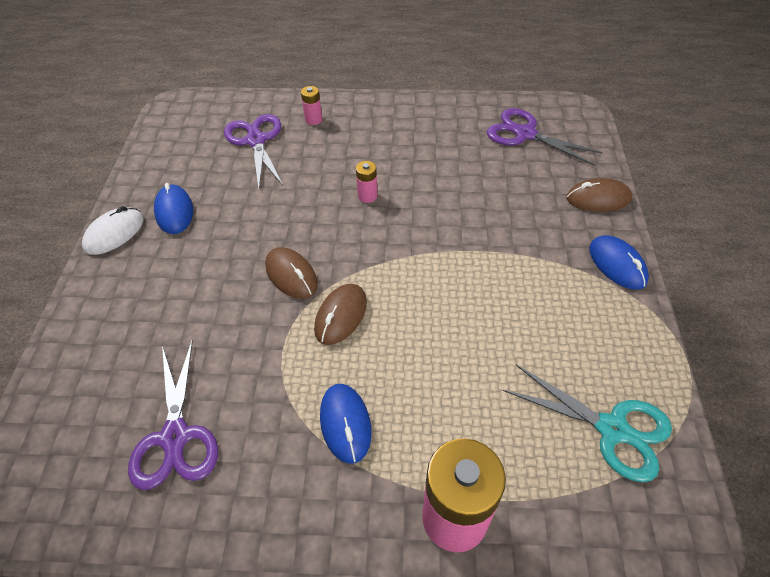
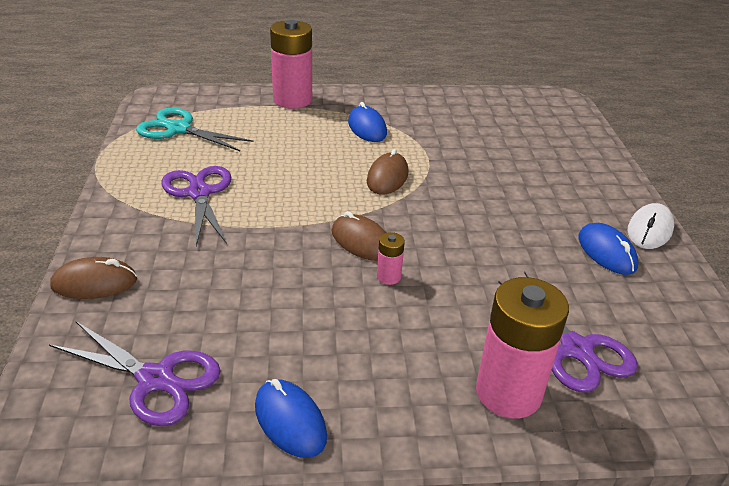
camera: 170 degrees right, 15 degrees down
(175, 437) = (479, 121): purple scissors -> purple scissors (199, 193)
(291, 275) = (444, 202): brown mouse -> brown mouse (361, 242)
(313, 119) = (508, 393): pink battery -> pink battery, size x2.25
(617, 264) = (114, 219): blue mouse -> blue mouse (290, 421)

